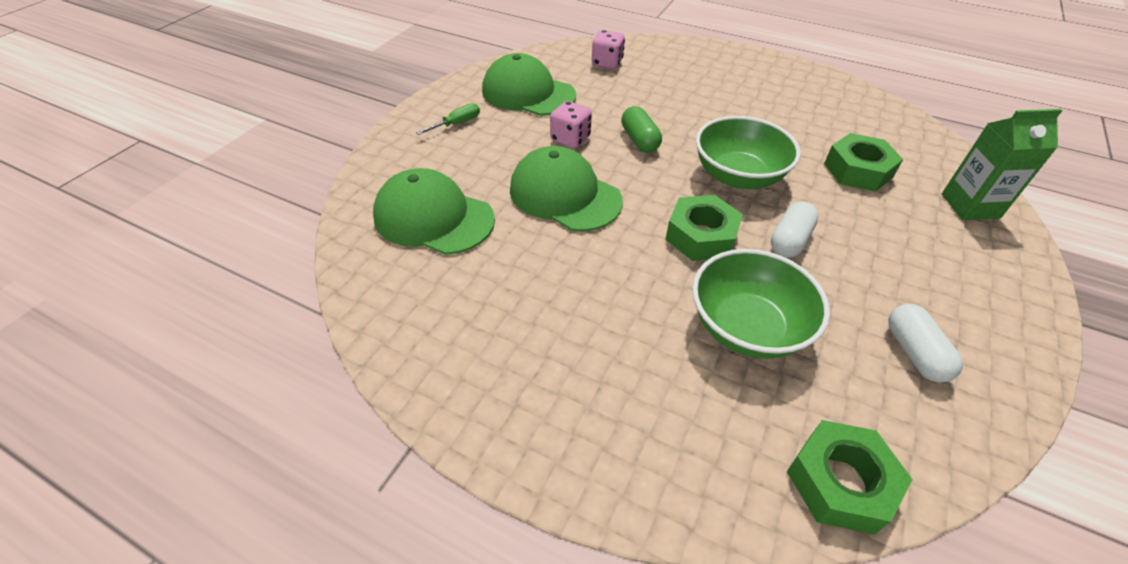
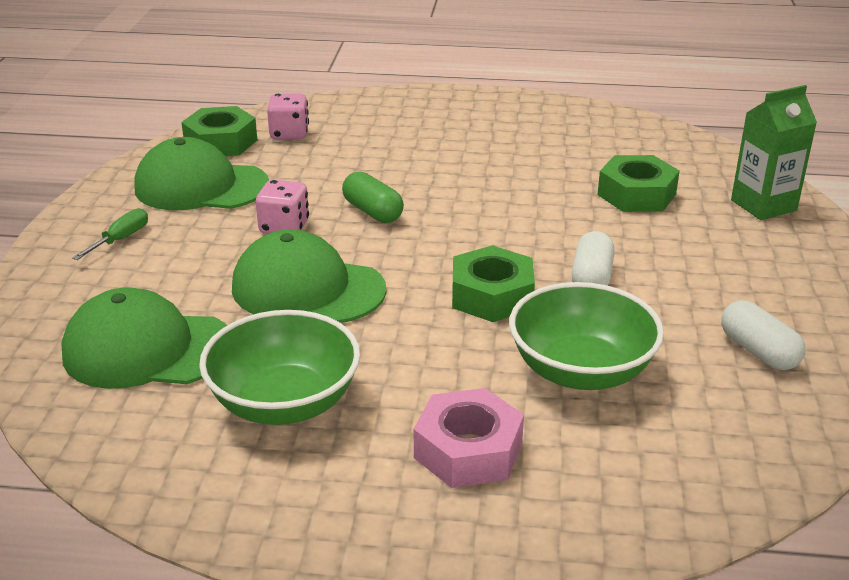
camera: 20 degrees left, 15 degrees down
(624, 376) = (468, 450): none -> pink nut
(738, 176) = (507, 226): green bowl -> green bowl (284, 403)
(840, 482) = (731, 481): green nut -> green nut (221, 142)

